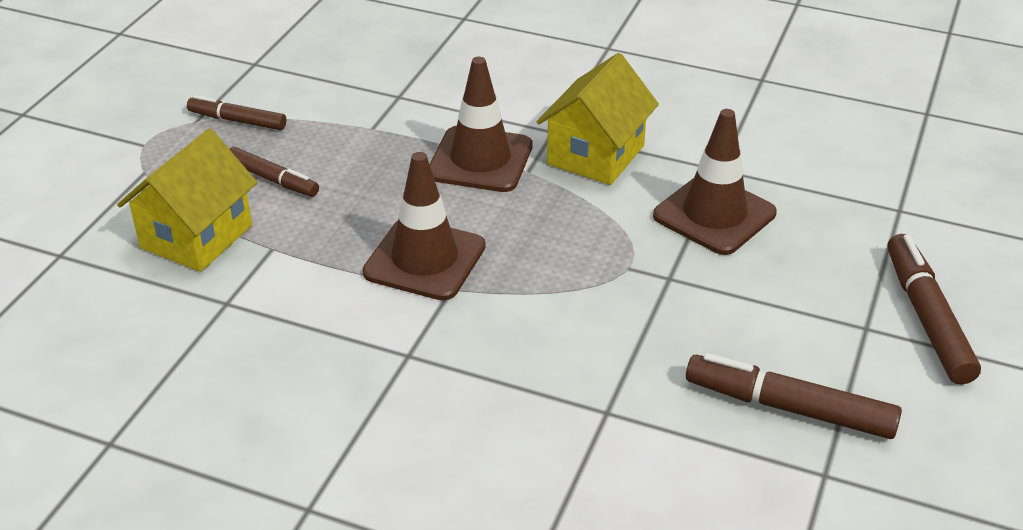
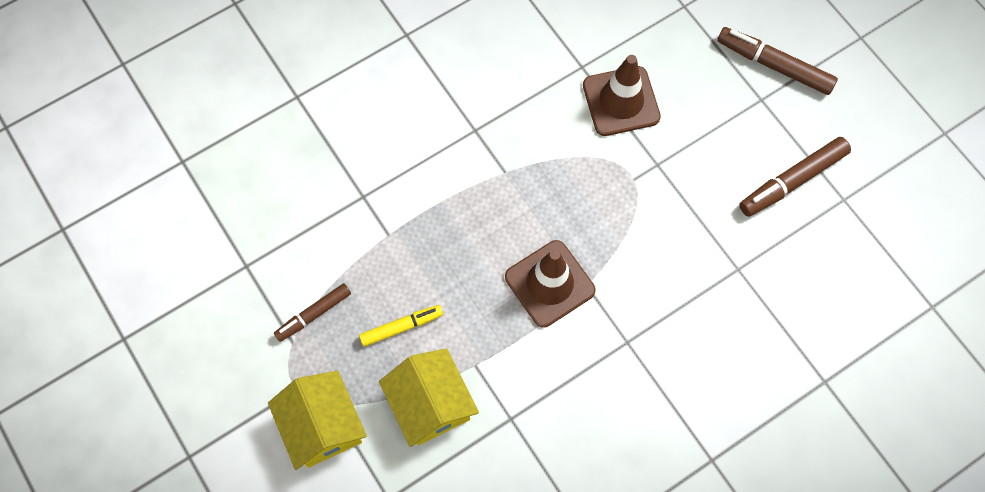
camera: 55 degrees left, 30 degrees up
(272, 179) = (401, 327): brown marker -> yellow marker
(480, 160) = (473, 191): brown traffic cone -> none
(596, 155) = (518, 123): yellow house -> yellow house (323, 426)

